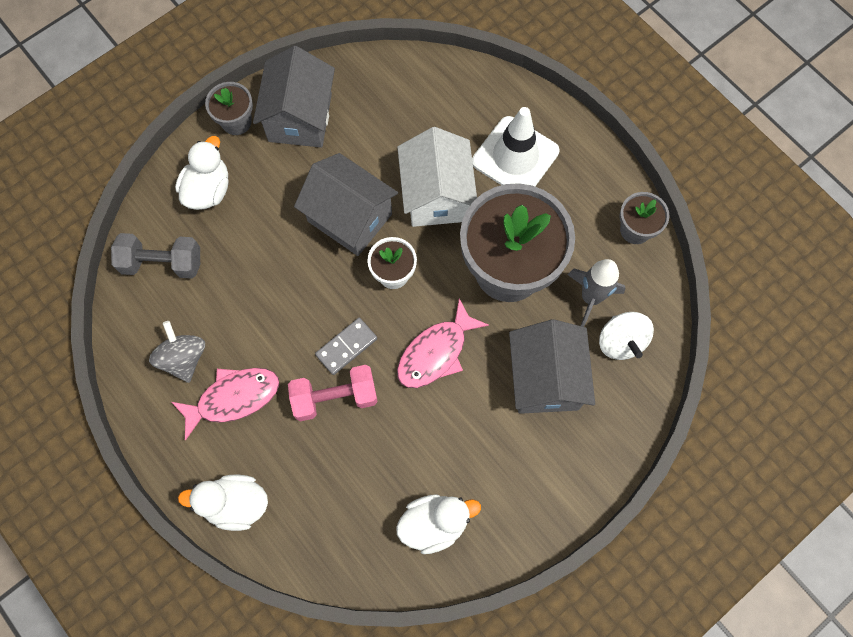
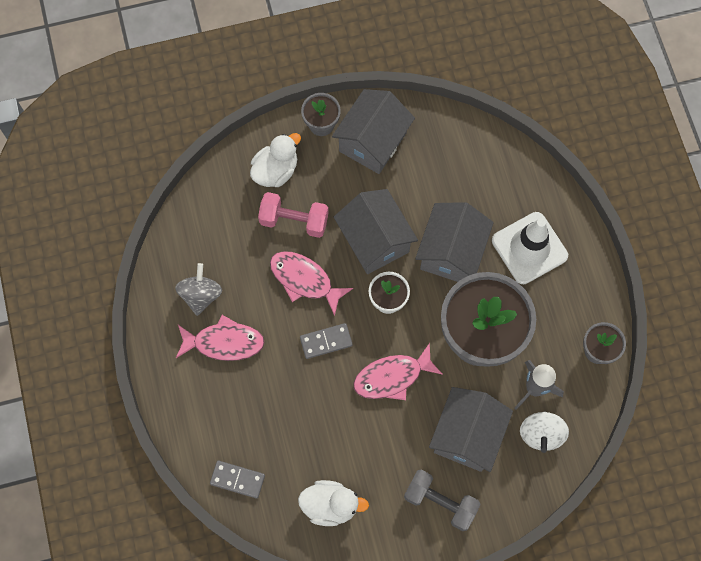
camera: 25 degrees right, 0 degrees up
(162, 263) = (216, 214): grey dumbbell -> grey dumbbell (440, 502)
(235, 504) = (191, 422): white duck -> none
(293, 291) = (304, 280): none -> pink fish
(317, 544) = (237, 479): none -> grey domino
(335, 397) = (300, 376): pink dumbbell -> pink dumbbell (294, 221)
(436, 195) = (451, 252): white house -> grey house

